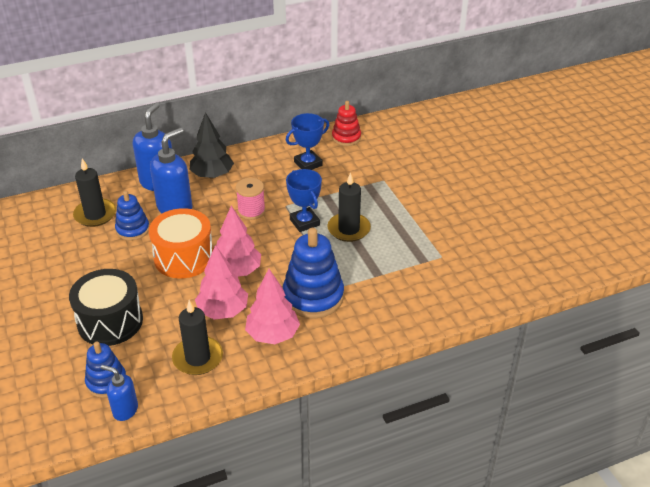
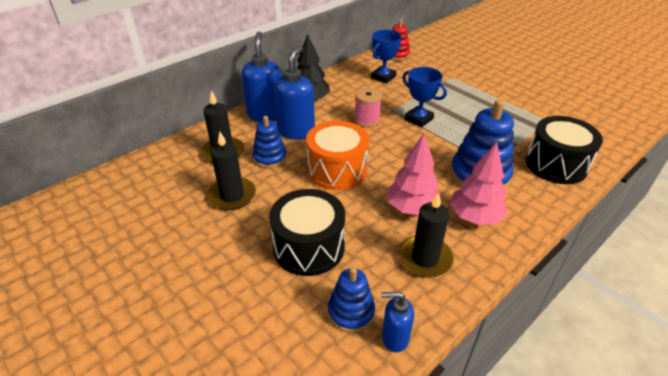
camera: 20 degrees left, 0 degrees up
(237, 271) = (395, 170): pink tree -> none
(348, 229) = (459, 116): black candle -> black candle (232, 196)
(400, 306) = (556, 164): none -> black drum

